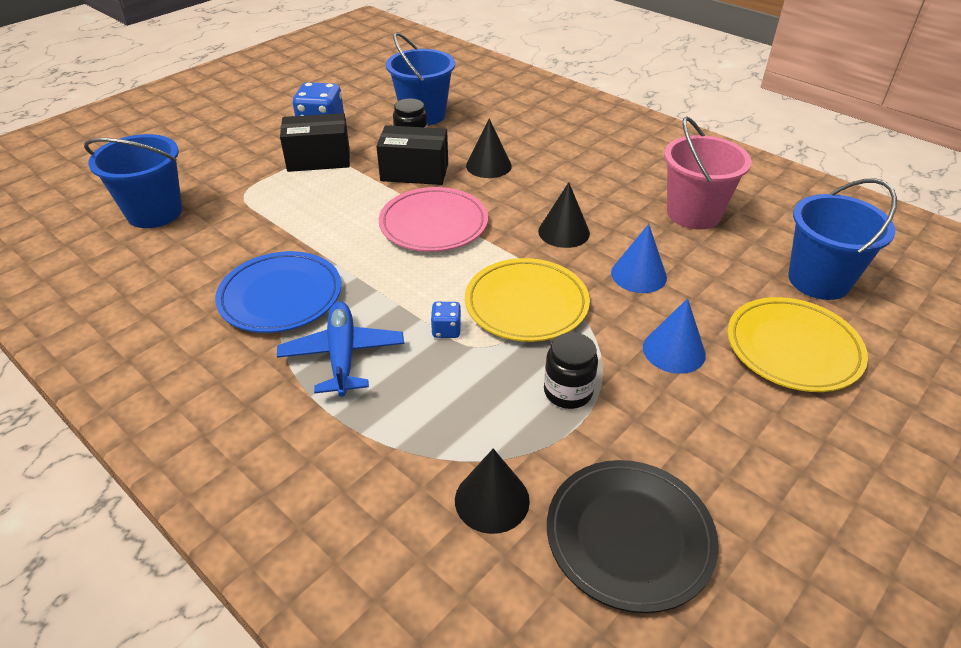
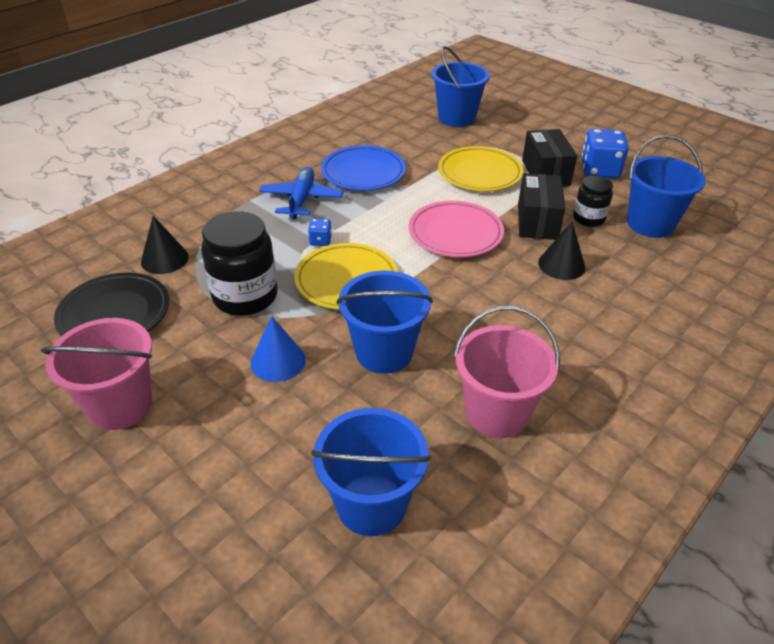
camera: 90 degrees right, 0 degrees up
(342, 355) = (301, 200): blue plane -> blue plane turned 75 degrees counterclockwise
(564, 232) = (451, 308): black cone -> none
(568, 392) = (245, 296): black jar -> black jar, size x1.75
(638, 275) = (384, 352): blue cone -> blue bucket
(790, 485) = (120, 405): none -> pink bucket
(793, 348) = (266, 448): yellow plate -> yellow plate (479, 173)

